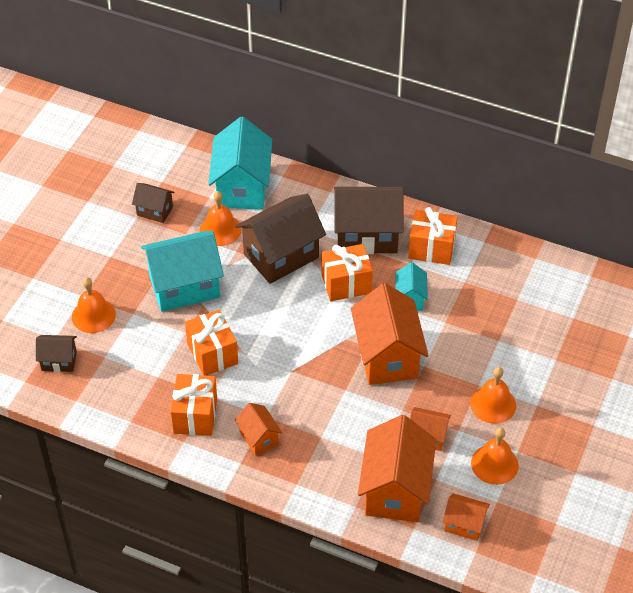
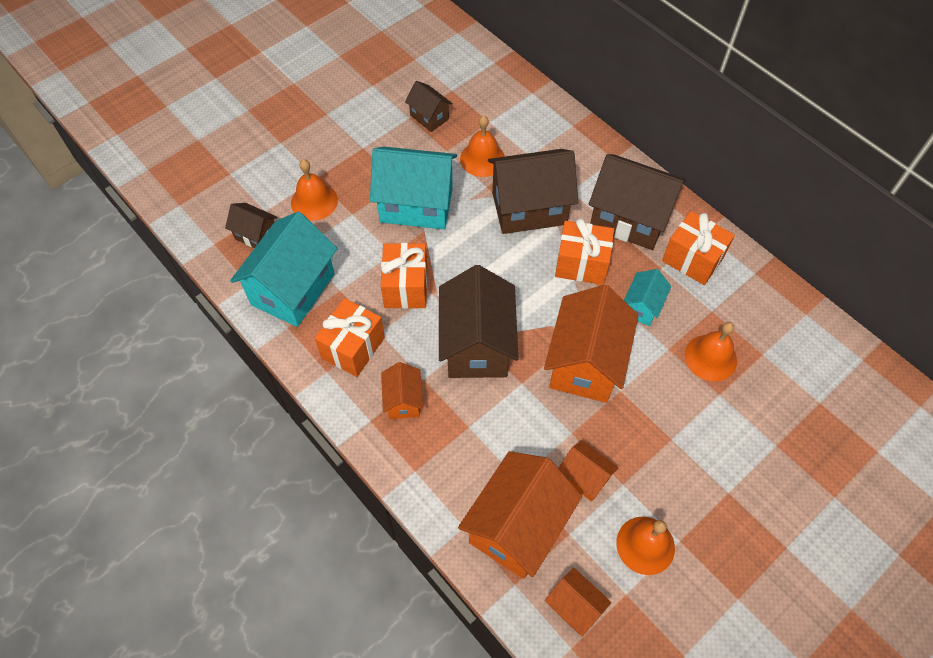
camera: 25 degrees right, 10 degrees up
(242, 187) = (526, 123): turquoise house -> turquoise house (293, 289)
(295, 375) = (477, 345): none -> brown house
(493, 404) = (677, 469): orange bell -> orange bell (710, 357)

